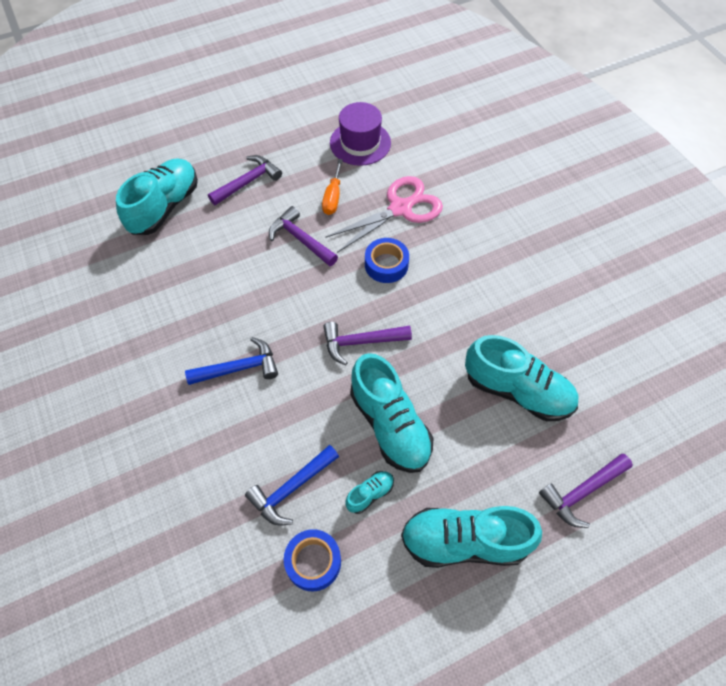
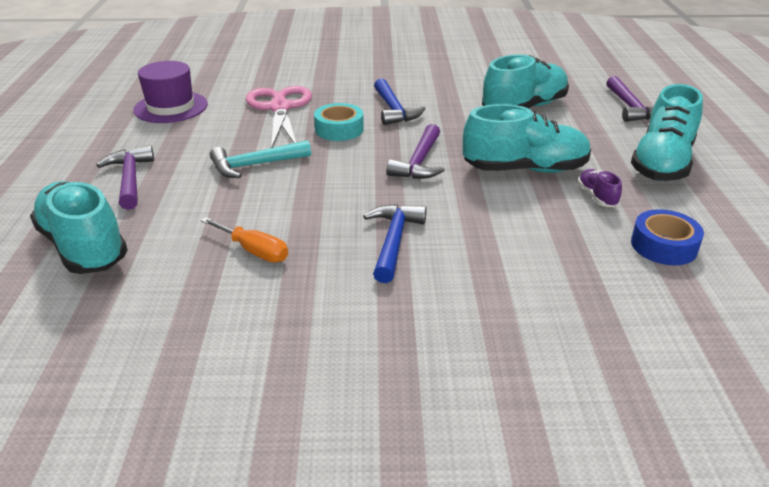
camera: 65 degrees left, 25 degrees down
(291, 489) = (572, 240): blue hammer -> blue hammer (394, 110)
(300, 239) = (255, 165): purple hammer -> turquoise hammer
(333, 197) = (222, 136): orange screwdriver -> orange screwdriver (254, 251)
(370, 494) = (597, 197): turquoise shoe -> purple shoe
(386, 265) = (339, 129): blue tape -> turquoise tape

